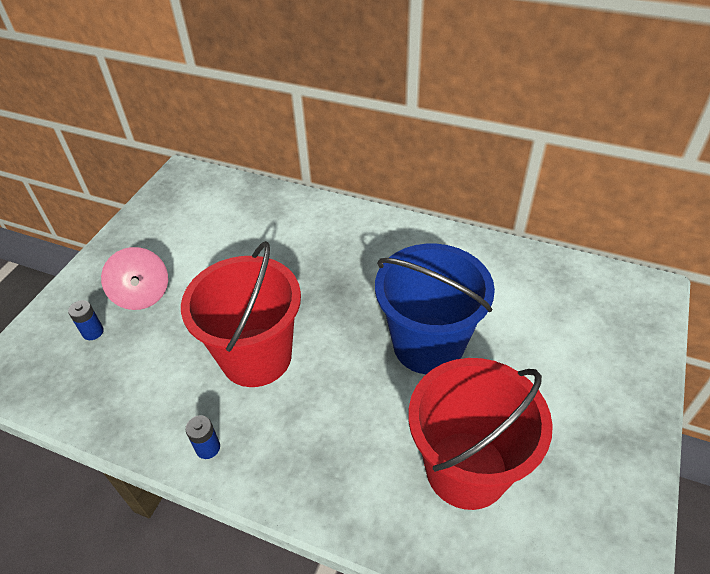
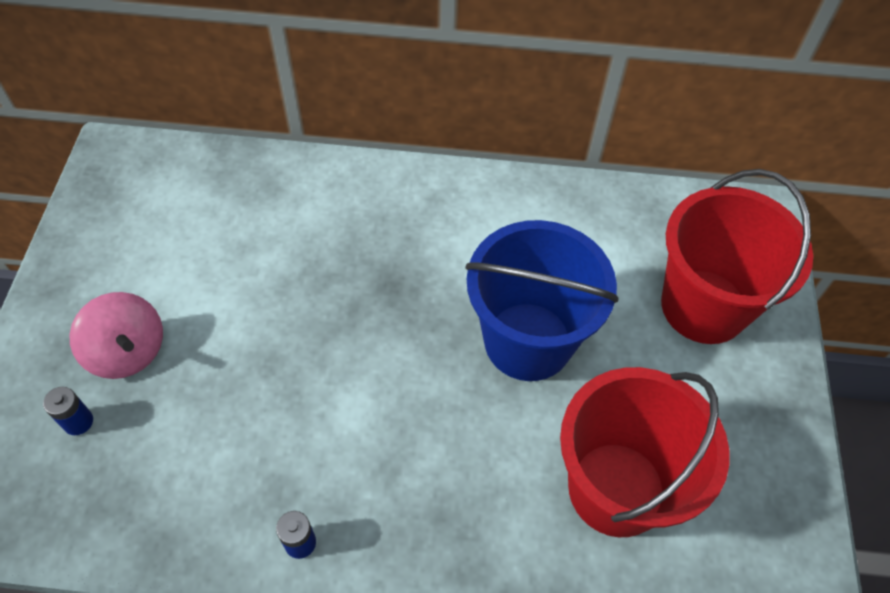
camera: 20 degrees left, 10 degrees up
(256, 357) = (319, 406): red bucket -> red bucket (703, 306)

